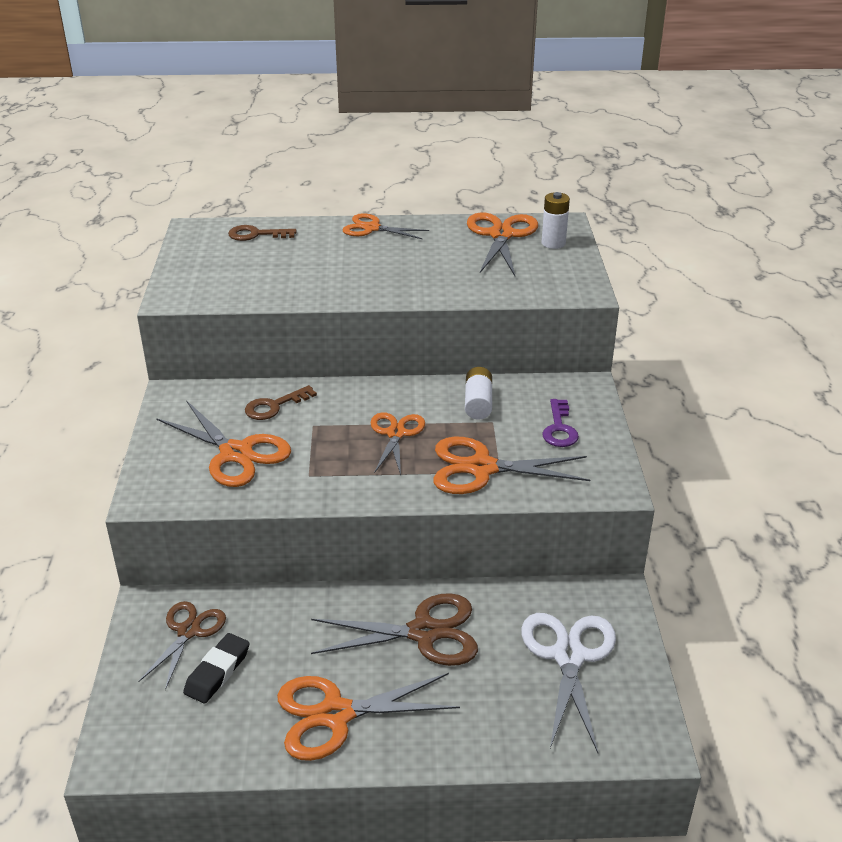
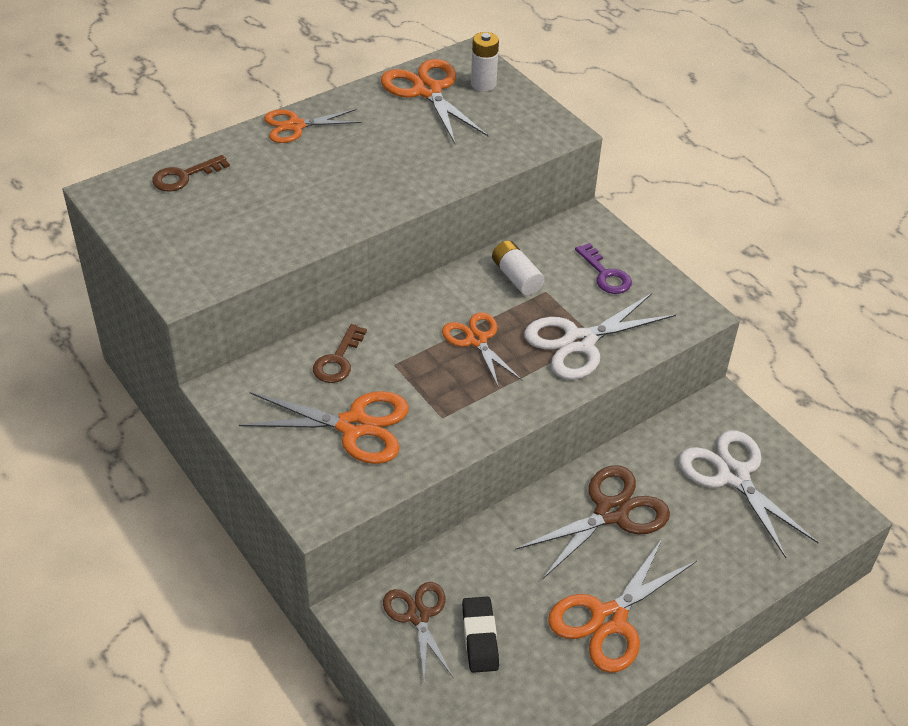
camera: 35 degrees left, 10 degrees up
(481, 468) = (579, 342): orange scissors -> white scissors

